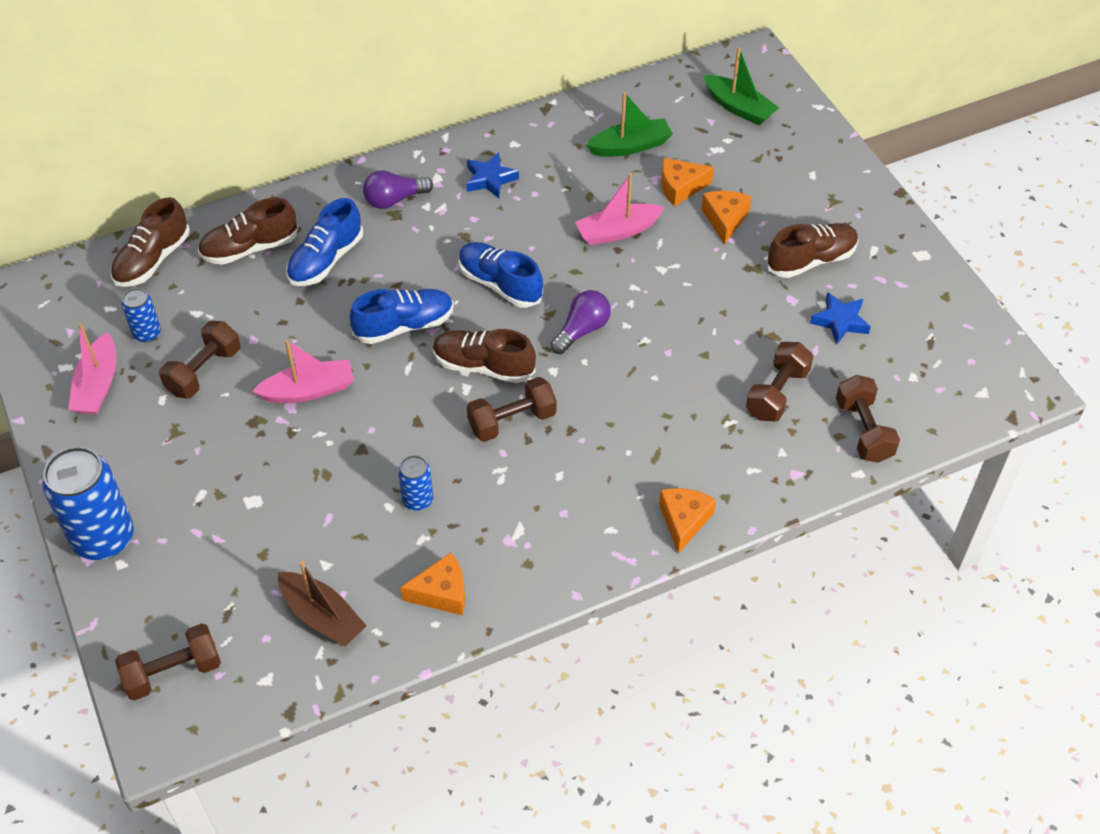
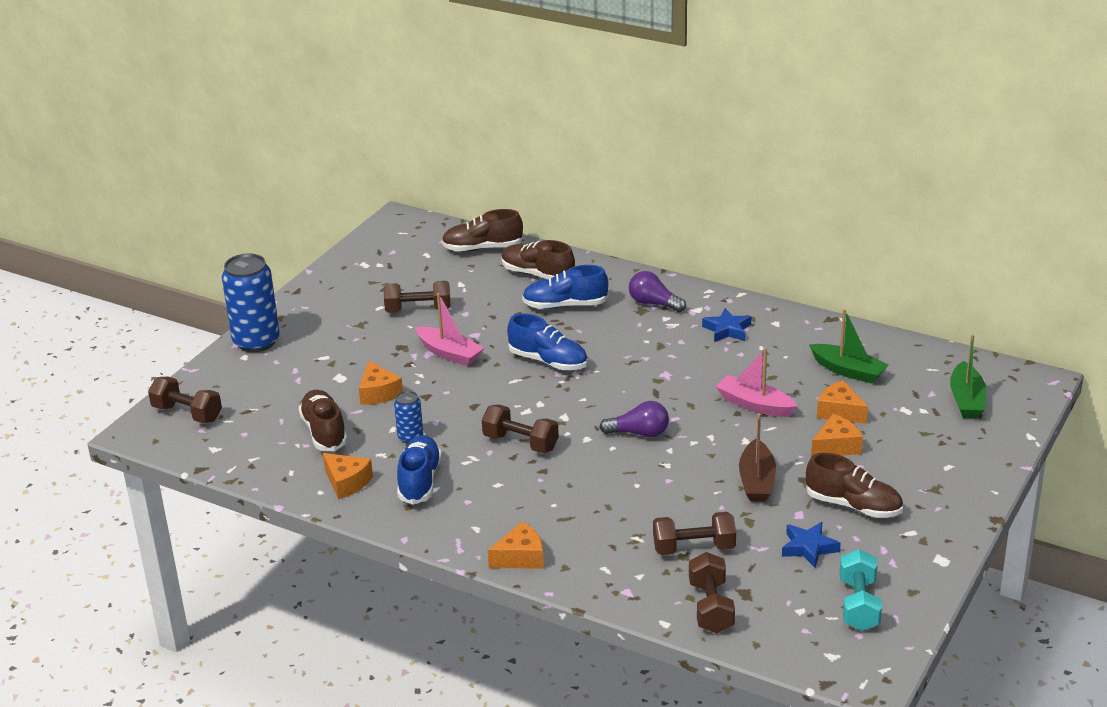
camera: 55 degrees right, 20 degrees down
(98, 385) = (364, 281): pink boat -> none
(147, 333) = (423, 276): blue can -> none
(315, 484) = (378, 393): none -> orange cheese
(322, 616) = (281, 446): brown boat -> brown boat (757, 481)
(483, 366) = (554, 408): brown shoe -> brown shoe (324, 432)
(500, 284) = (635, 380): blue shoe -> blue shoe (419, 481)
(863, 430) = (710, 607): brown dumbbell -> brown dumbbell turned 45 degrees counterclockwise
(935, 337) = (859, 605): none -> turquoise dumbbell

